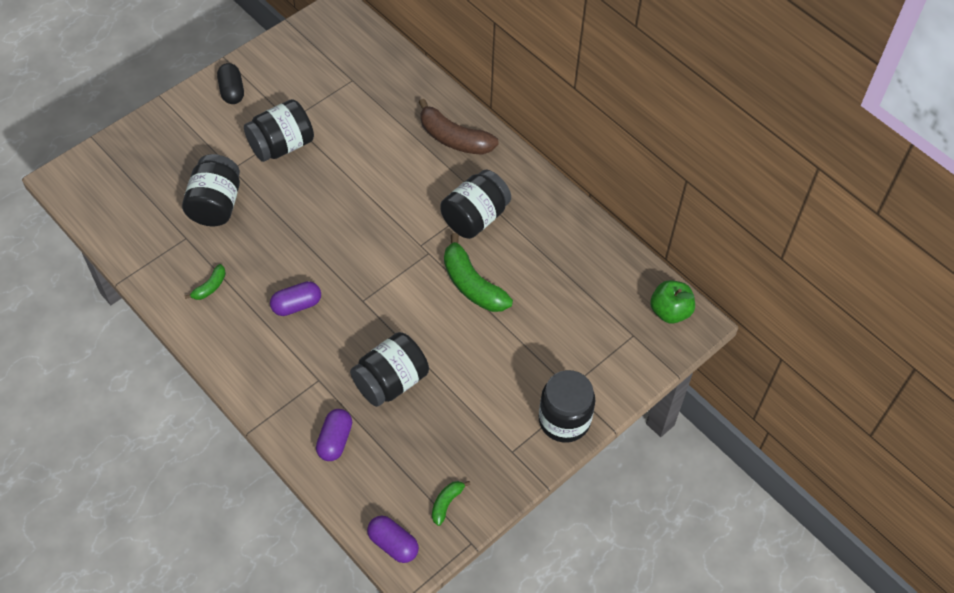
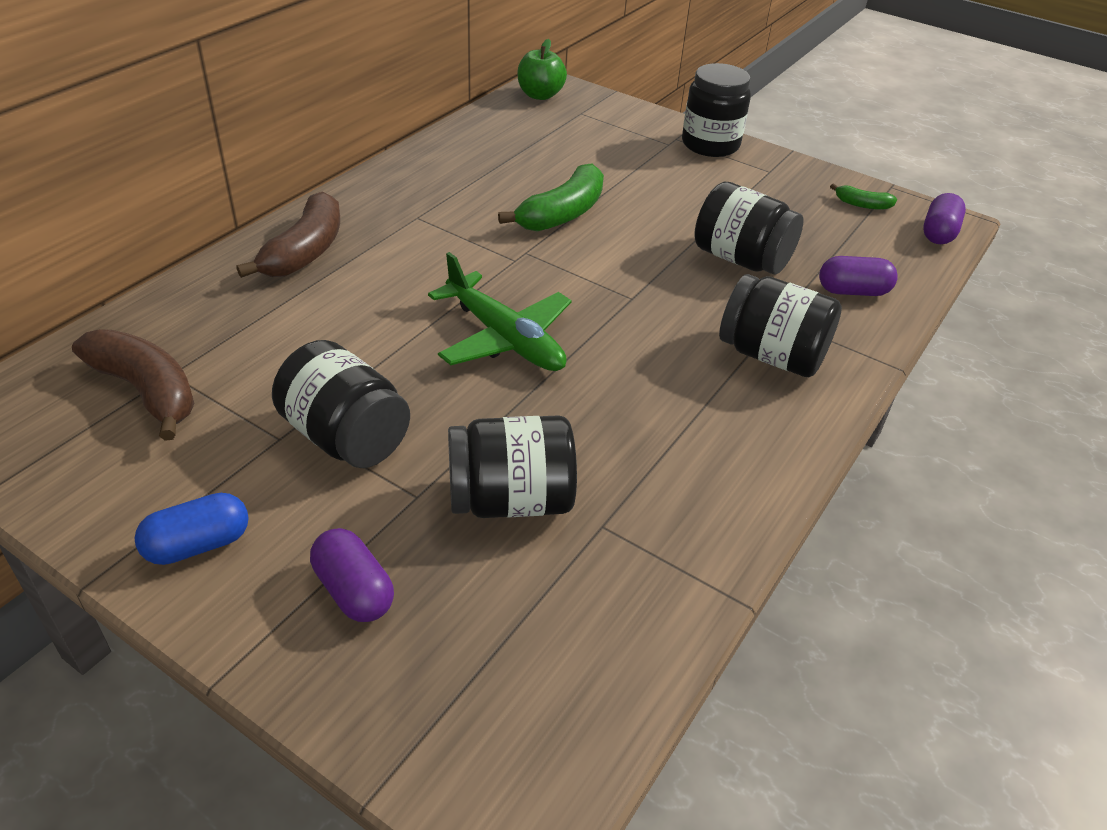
camera: 105 degrees left, 15 degrees down
(210, 287) = (690, 466): green banana -> none
(232, 91) = (198, 545): black capsule -> blue capsule
(297, 305) = (672, 359): purple capsule -> purple capsule (354, 590)
(341, 71) = (146, 391): none -> brown banana
(341, 224) = (504, 338): none -> green plane
(475, 217) = (451, 221): black jar -> black jar (771, 355)

